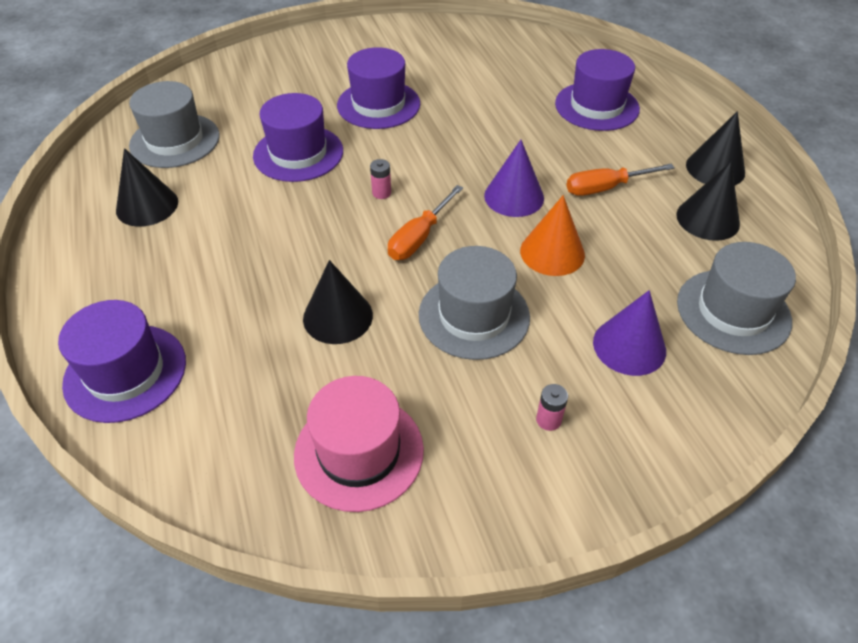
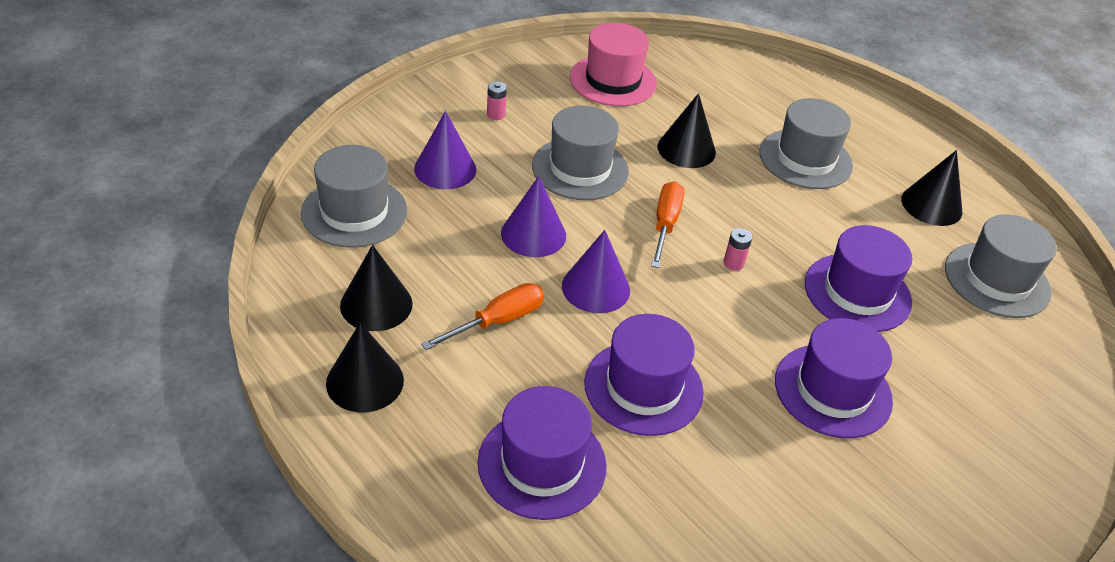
camera: 155 degrees right, 5 degrees down
(125, 372) = (798, 93): purple hat -> purple hat (643, 387)
(216, 277) = (805, 159): none -> grey hat
(552, 252) = (533, 234): orange cone -> purple cone

